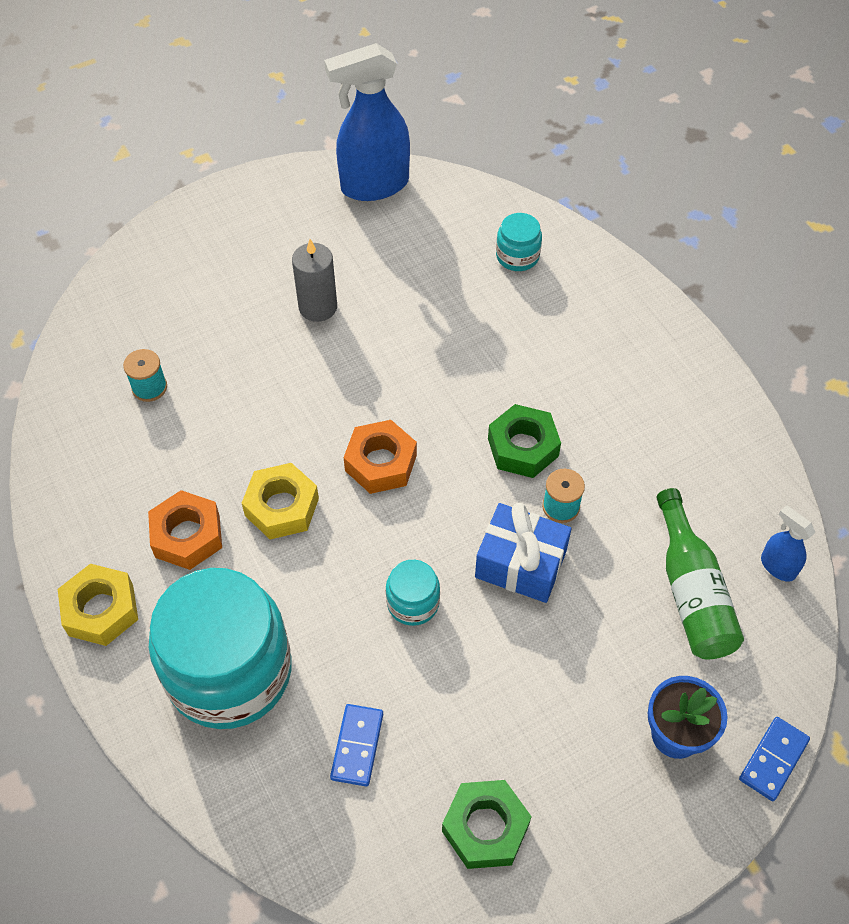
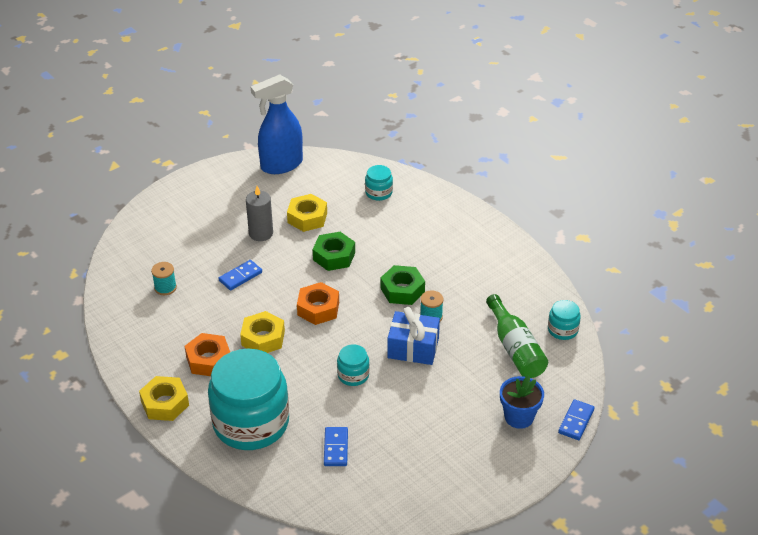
camera: 10 degrees left, 15 degrees down
(270, 383) = (240, 276): none -> blue domino
(396, 288) = (307, 218): none -> yellow nut
(485, 828) = (419, 476): green nut -> green nut (334, 256)
(777, 566) = (562, 330): blue spray bottle -> turquoise jar

